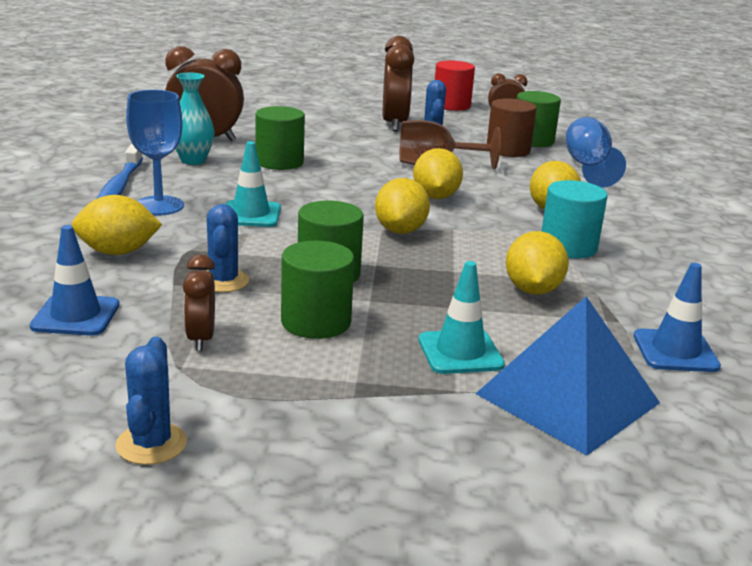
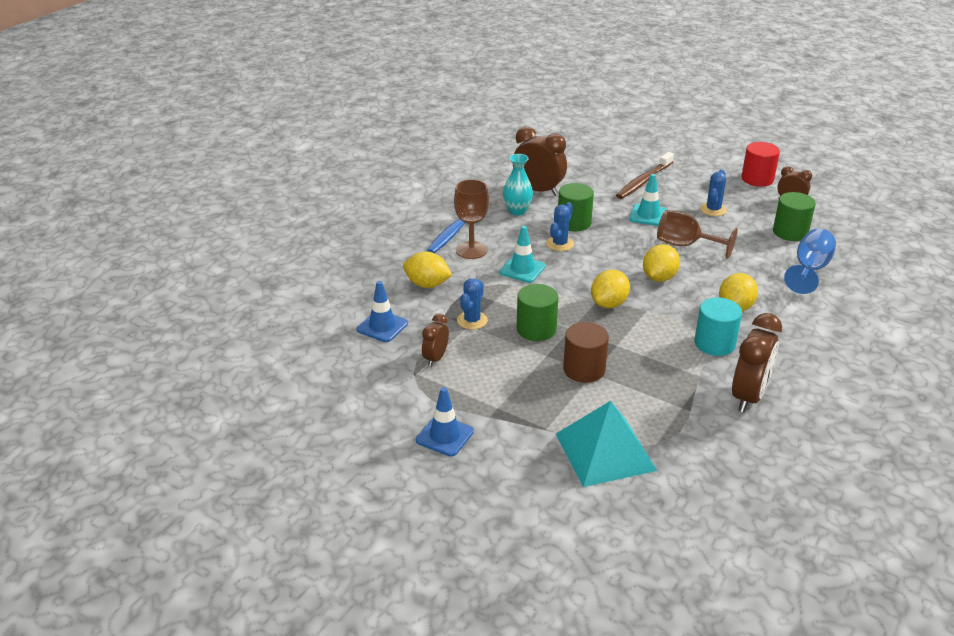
camera: 30 degrees right, 10 degrees up
(151, 444) = (376, 415): blue cactus -> blue cactus (560, 244)
(159, 206) = (471, 250): blue goblet -> brown goblet
(316, 322) = (504, 363): green cylinder -> none
(329, 119) = (643, 181): none -> brown toothbrush
(394, 124) = (690, 195): brown clock -> brown clock (748, 397)
(460, 352) = (569, 405): turquoise traffic cone -> turquoise traffic cone (648, 215)
(508, 150) = (759, 239): brown cylinder -> brown cylinder (584, 369)
(532, 290) = (655, 373): yellow lemon -> none
(567, 398) = (605, 451): blue pyramid -> turquoise pyramid
(675, 351) = (704, 441): blue traffic cone -> blue traffic cone (445, 436)

